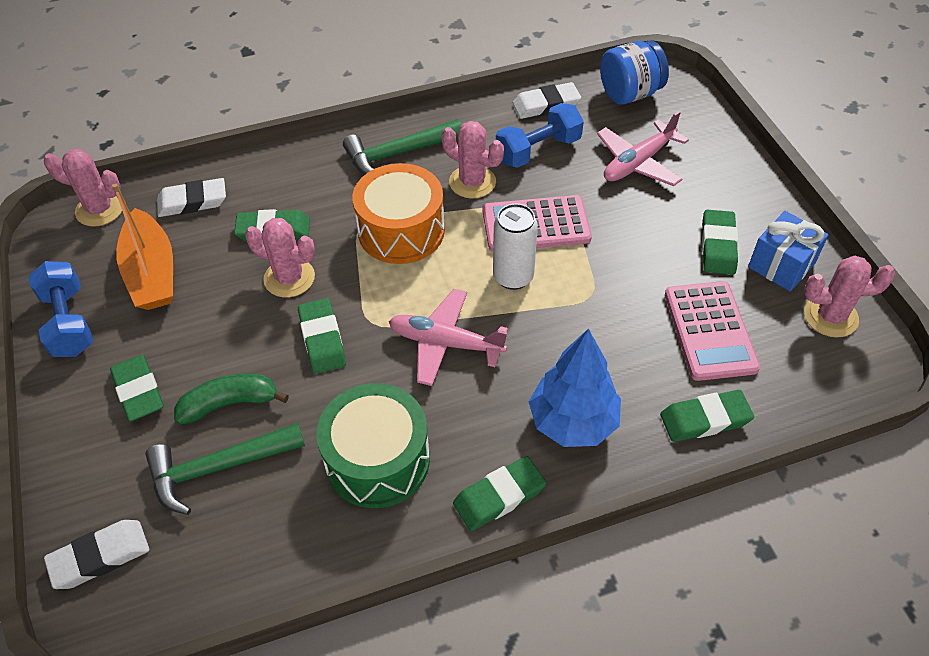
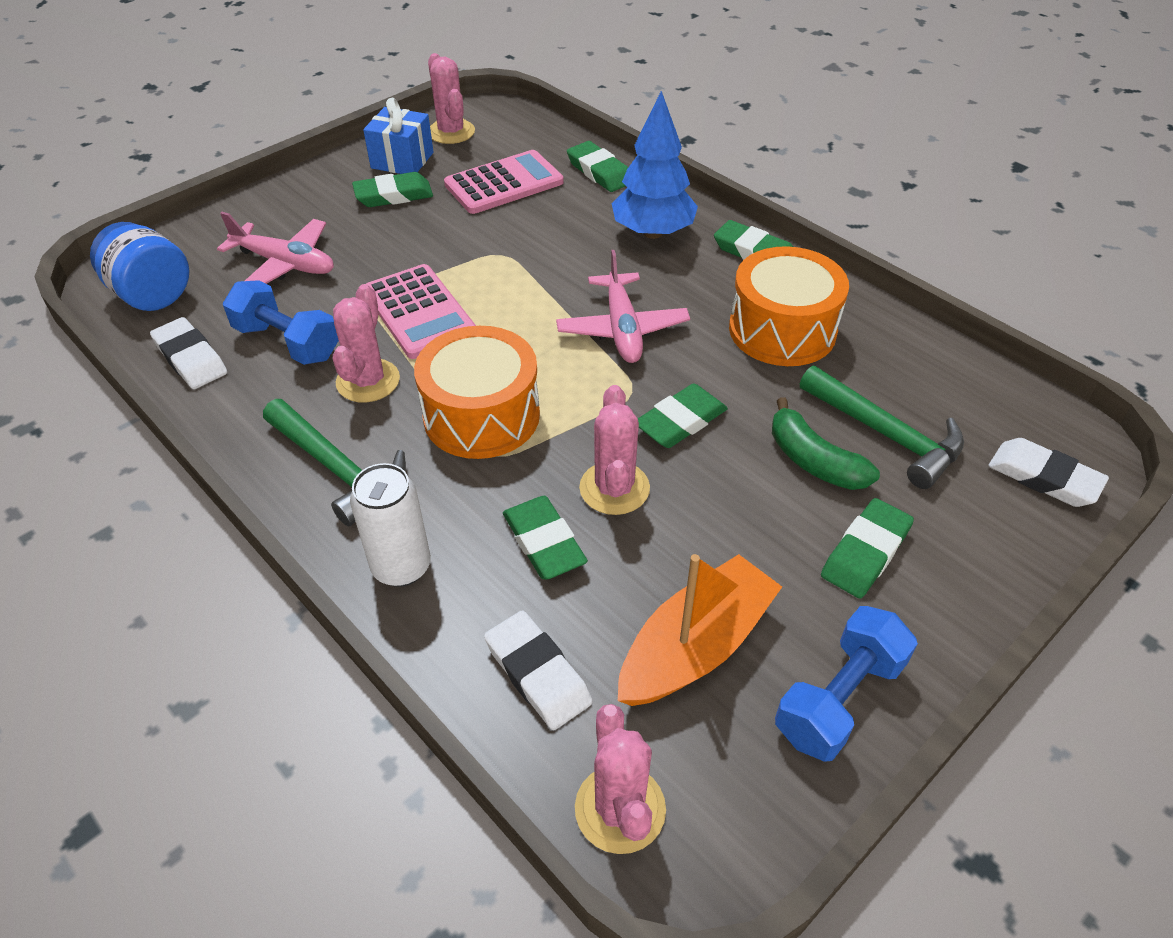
camera: 115 degrees left, 5 degrees down
(377, 460) = (782, 330): green drum -> orange drum
(513, 277) = (505, 308): white can -> white can (401, 567)

